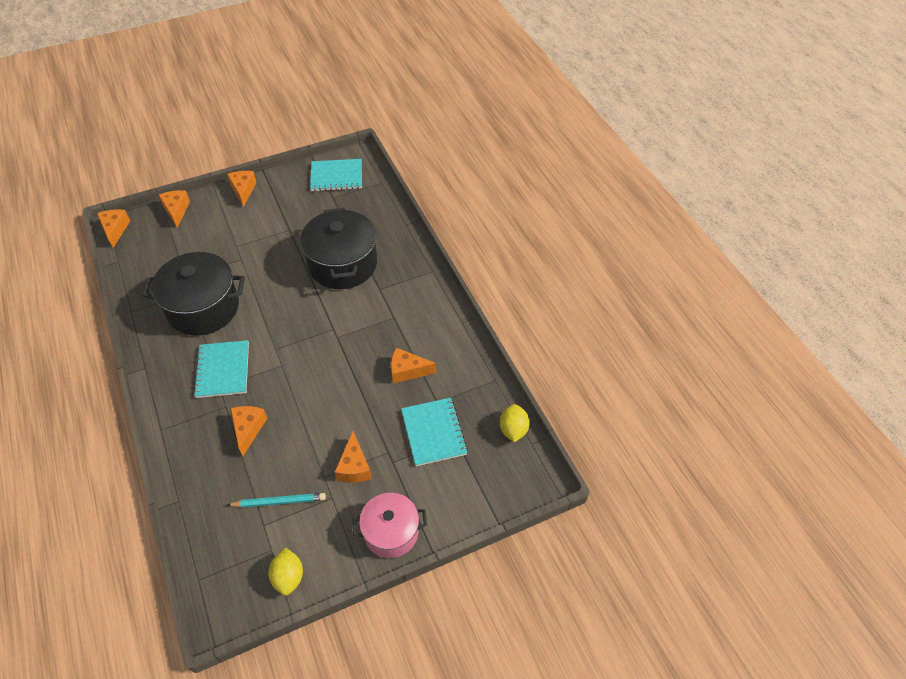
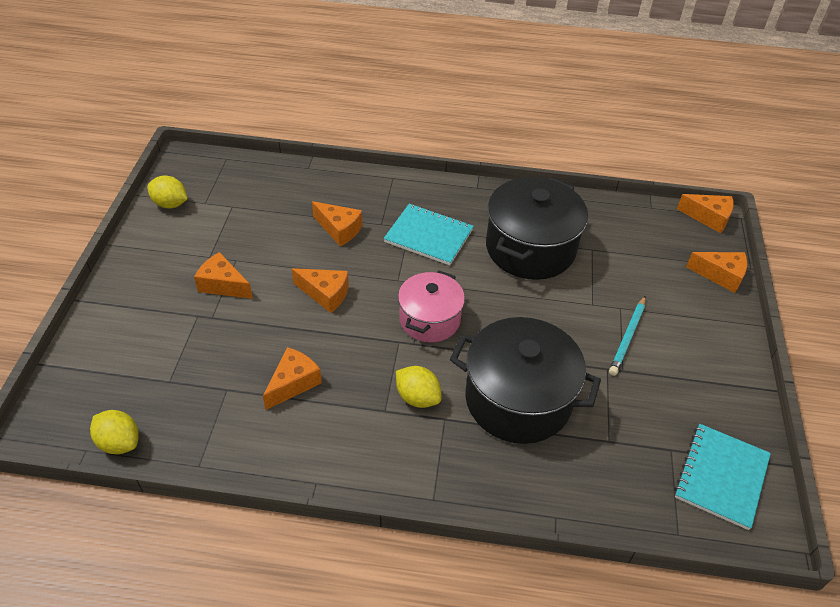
camera: 120 degrees right, 5 degrees down
(243, 190) = (735, 352): orange cheese -> orange cheese (325, 294)
(279, 501) = (243, 223): turquoise pencil -> turquoise pencil (627, 337)
(373, 307) = (417, 397): none -> yellow lemon
(391, 532) = (131, 281): pink pot -> pink pot (430, 319)
(434, 432) = (194, 366): turquoise notebook -> none

